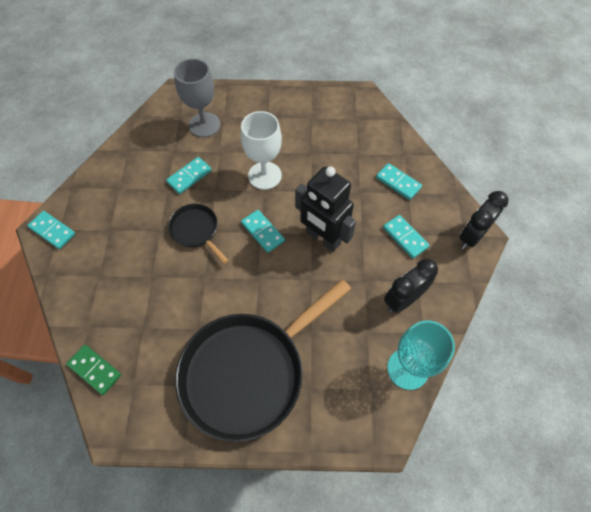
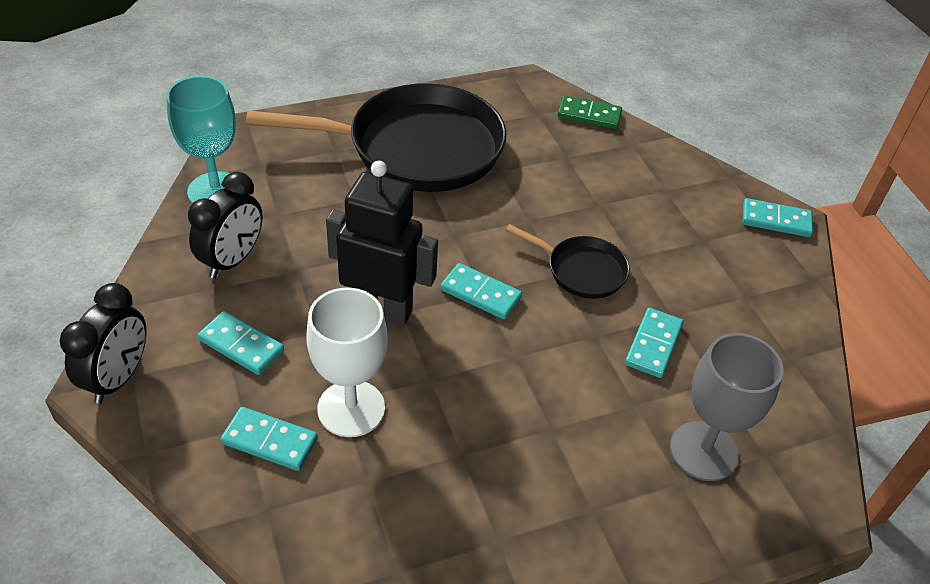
camera: 155 degrees right, 15 degrees down
(248, 372) = (416, 148): black pan -> black pan turned 60 degrees clockwise
(264, 175) = (527, 383): white goblet -> white goblet (351, 408)

